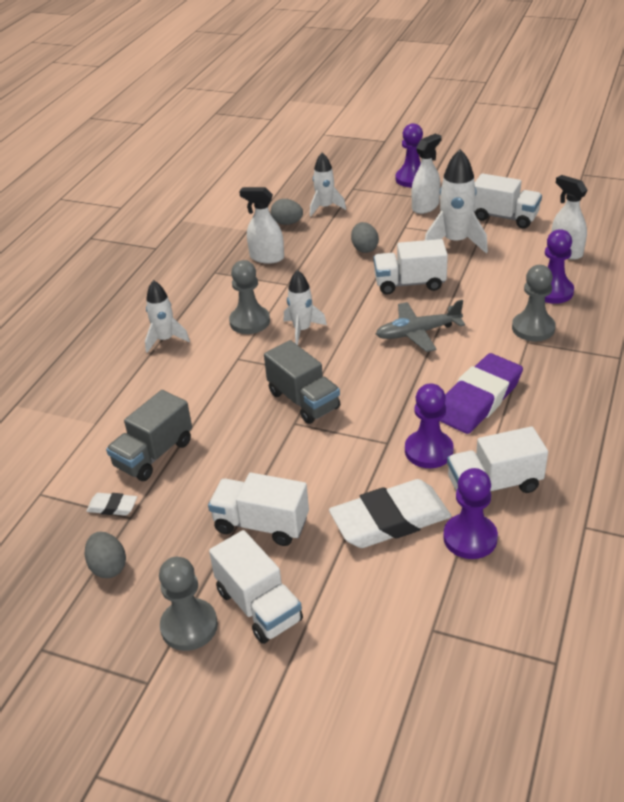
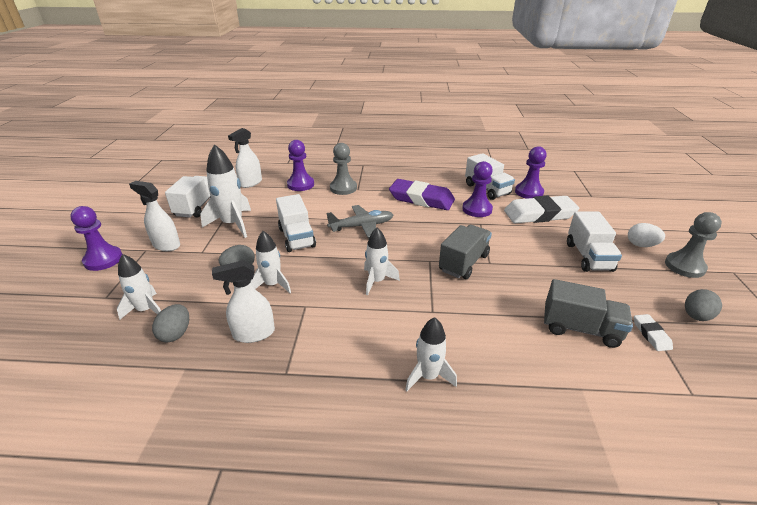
camera: 110 degrees left, 5 degrees down
(249, 321) = (375, 317): grey pawn -> none
(259, 606) = (641, 245): white truck -> white egg
(266, 257) = (253, 333): white spray bottle -> white spray bottle turned 75 degrees clockwise
(328, 267) = (272, 285): none -> white rocket
(390, 520) = (539, 214): white eraser -> white eraser turned 60 degrees counterclockwise
(418, 333) = (361, 226): grey plane -> grey plane turned 75 degrees counterclockwise

